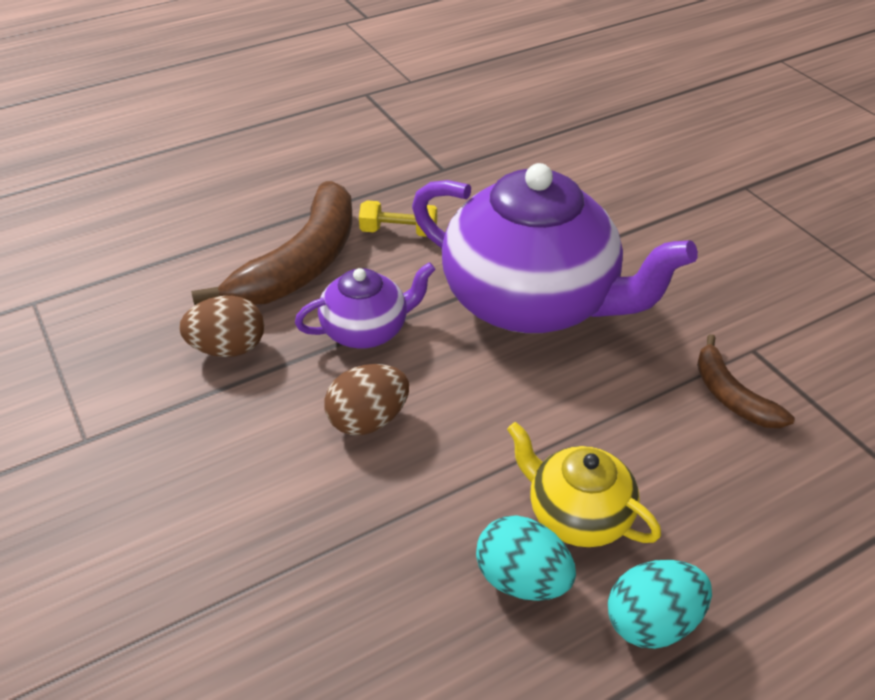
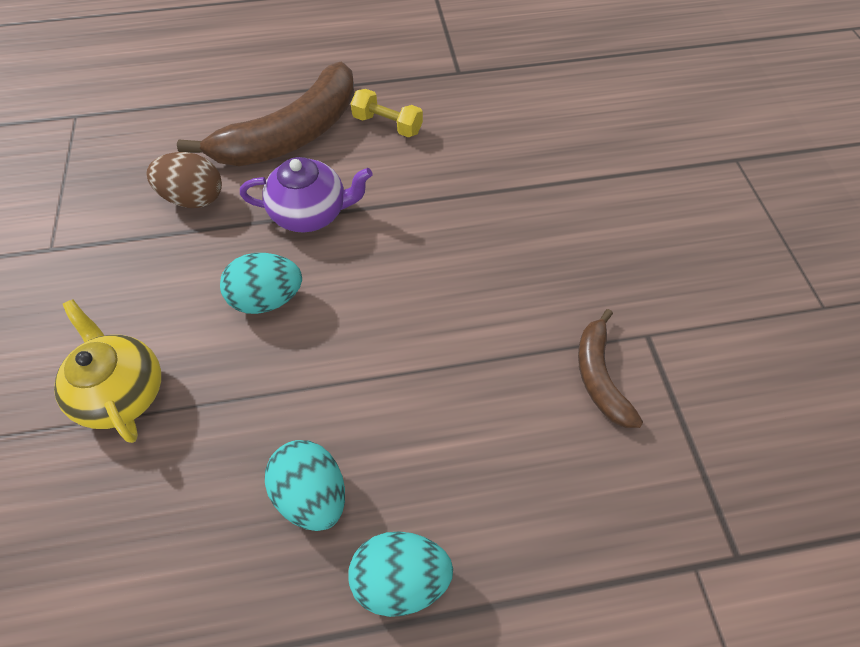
camera: 20 degrees right, 15 degrees up
(368, 420) = (268, 299): brown egg -> turquoise egg
(532, 302) = (466, 225): purple teapot -> none
(577, 515) = (392, 448): yellow teapot -> yellow teapot (123, 391)

